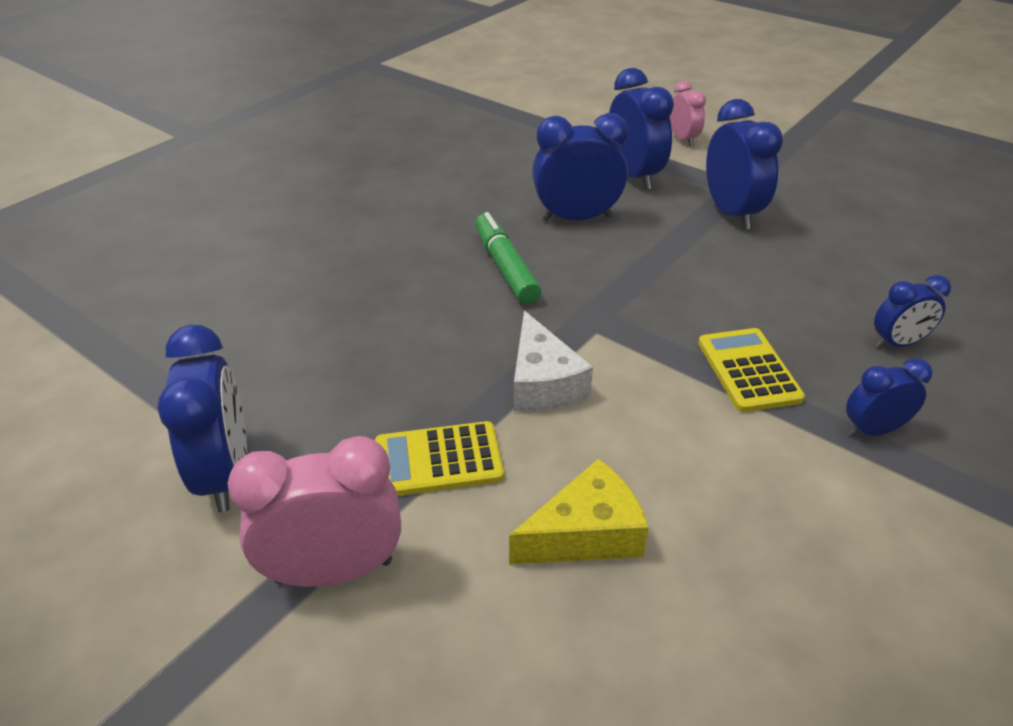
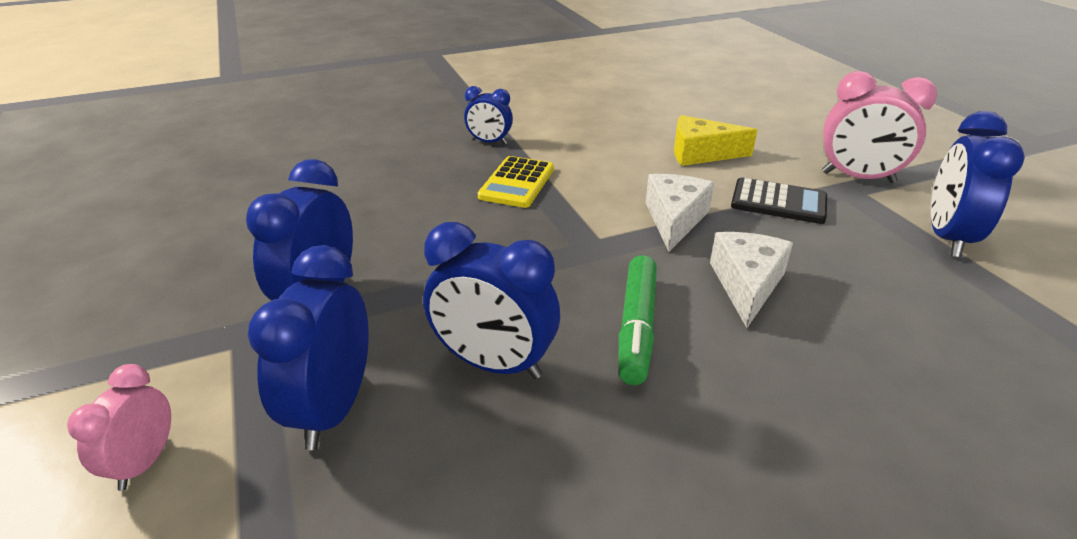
camera: 150 degrees left, 5 degrees down
(438, 330) = (746, 284): none -> white cheese
(438, 460) = (778, 202): yellow calculator -> black calculator
(897, 343) = (396, 166): blue clock -> none

